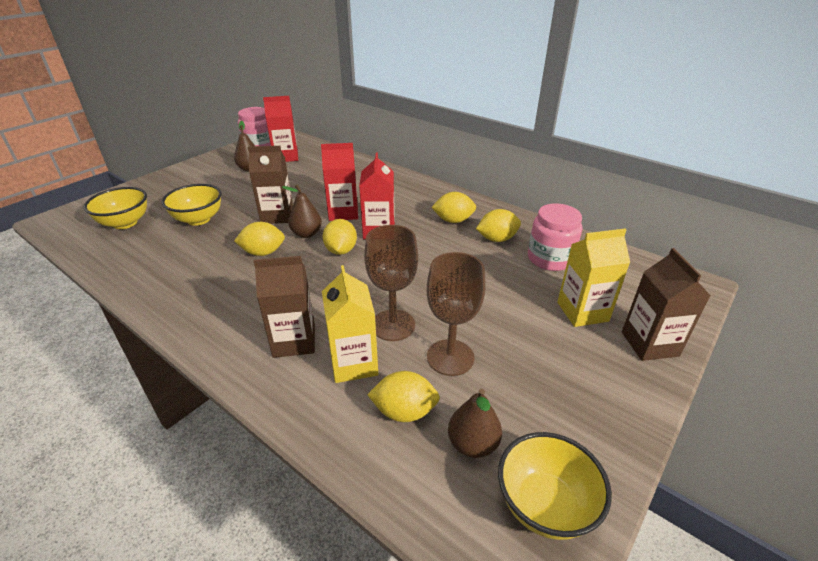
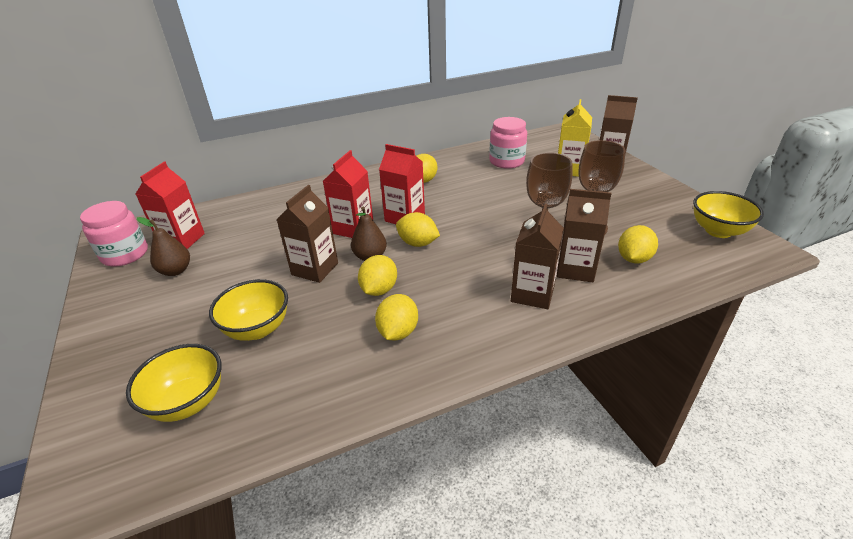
camera: 60 degrees left, 0 degrees up
(353, 363) = (575, 269): yellow carton -> brown carton
(472, 444) = (669, 241): brown pear -> none
(497, 239) = (466, 172): yellow lemon -> yellow lemon (398, 332)

